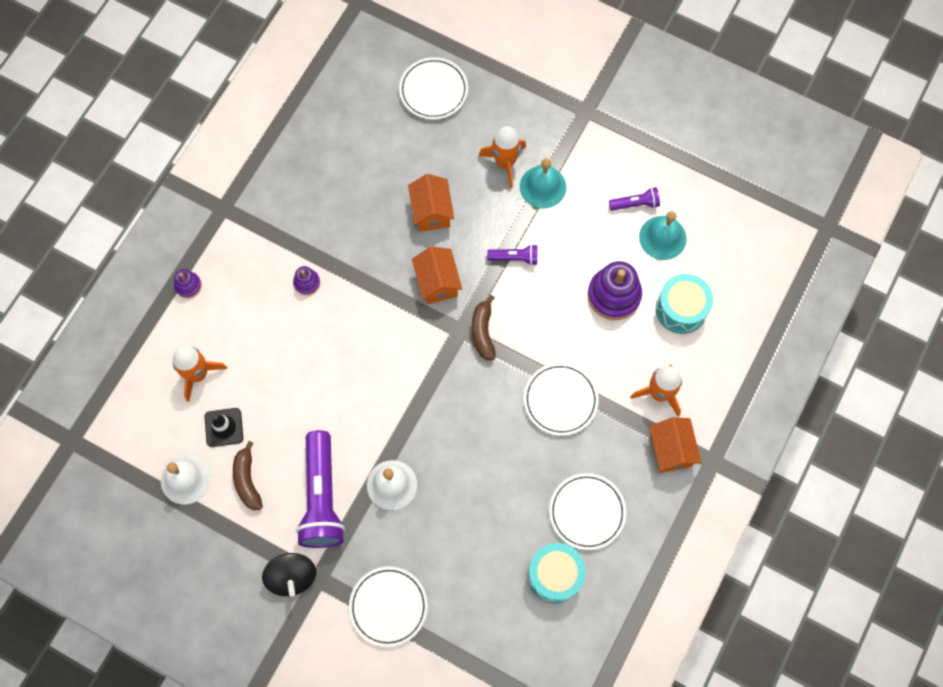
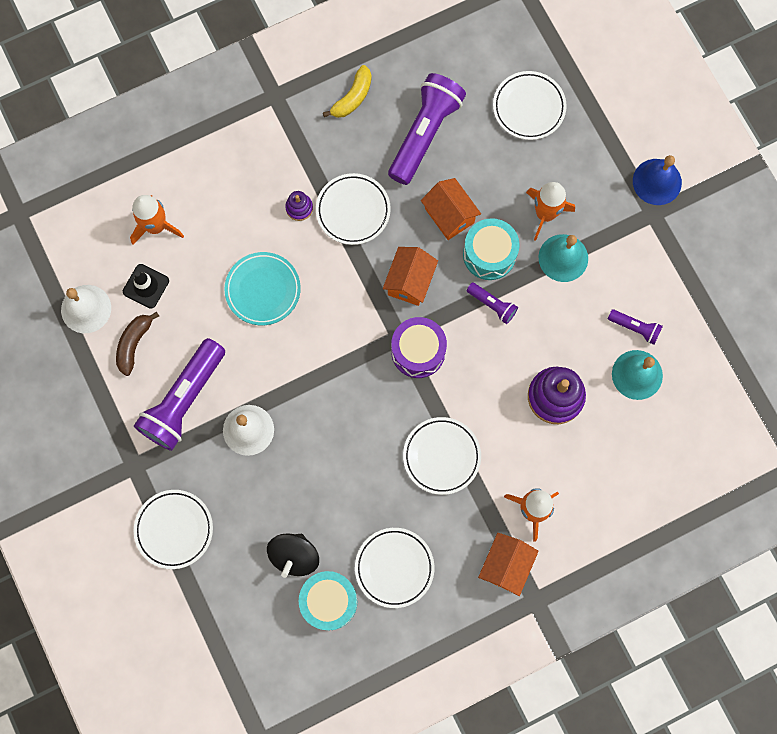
camera: 35 degrees right, 5 degrees up
(188, 286) = (200, 144): purple stacking toy -> none
(288, 170) = (352, 98): none -> yellow banana
(292, 577) = (114, 449): black spinning top -> black spinning top (294, 556)
(323, 366) = (263, 290): none -> turquoise plate
(352, 257) = (353, 210): none -> white plate
(366, 161) = (424, 133): none -> purple flashlight
(431, 211) = (449, 216): orange house -> orange house turned 60 degrees counterclockwise
(483, 332) = (418, 351): brown banana -> purple drum
(571, 84) = (657, 181): none -> blue bell
(681, 309) = (606, 449): turquoise drum -> turquoise drum (489, 254)

